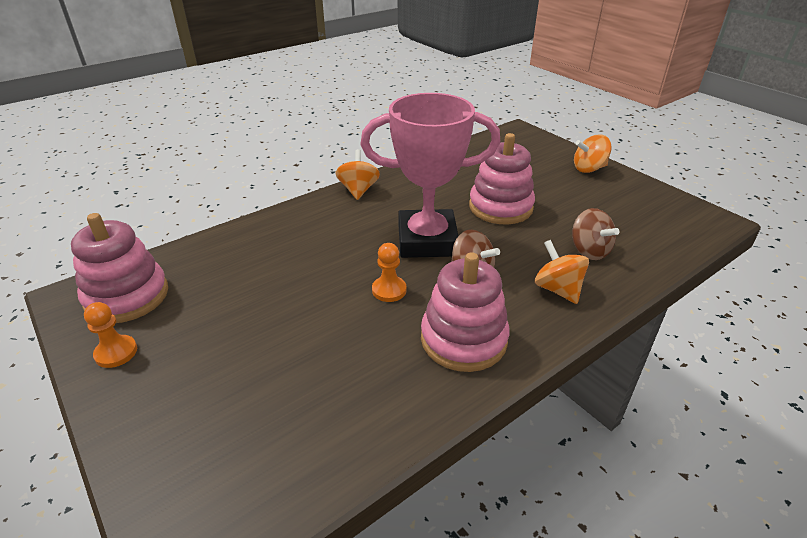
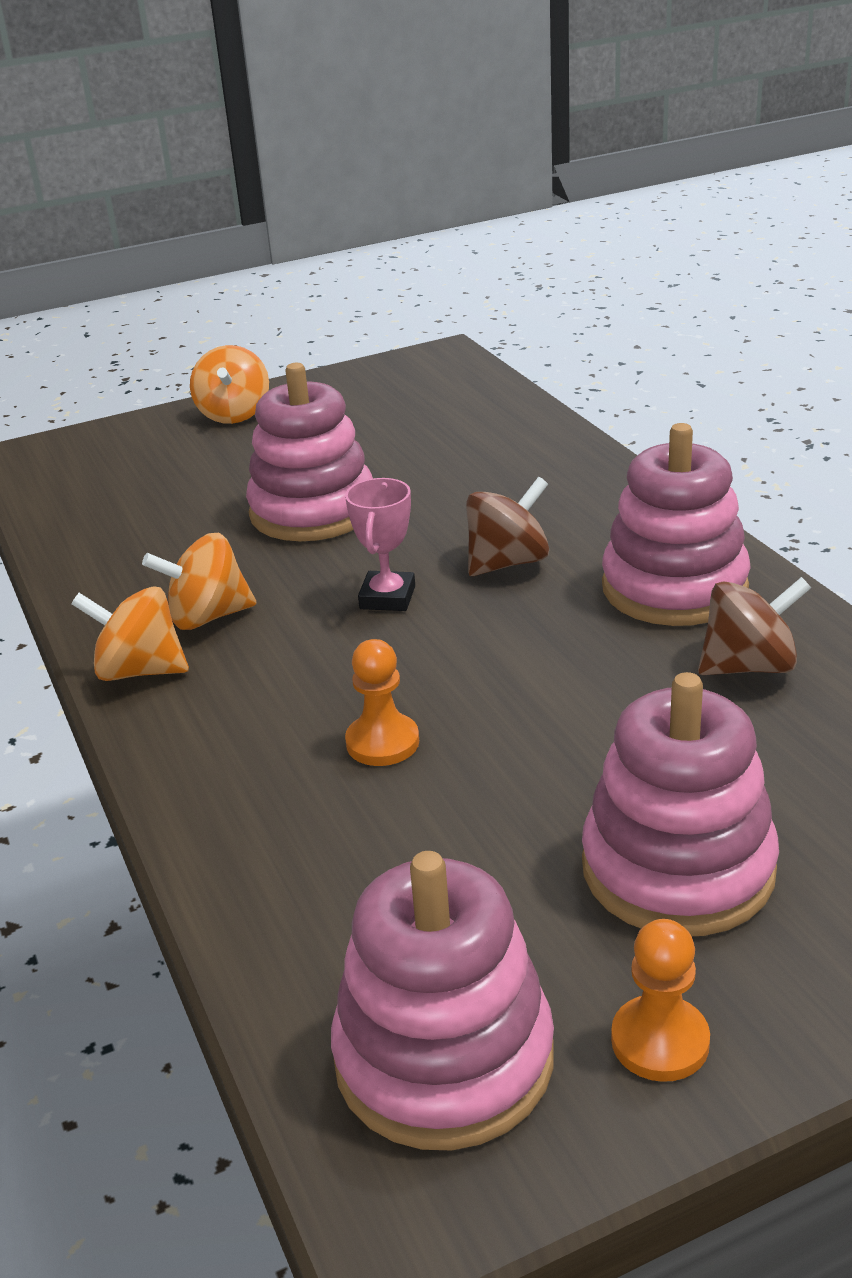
camera: 75 degrees left, 5 degrees down
(217, 353) = (677, 869): none -> pink stacking toy
(389, 290) = (530, 650): orange pawn -> orange pawn (382, 742)
(427, 240) = (387, 597): pink trophy -> pink trophy, size x0.42
(557, 289) = (570, 495): orange spinning top -> orange spinning top (208, 617)
(589, 251) = (481, 456): brown spinning top -> brown spinning top (749, 666)

